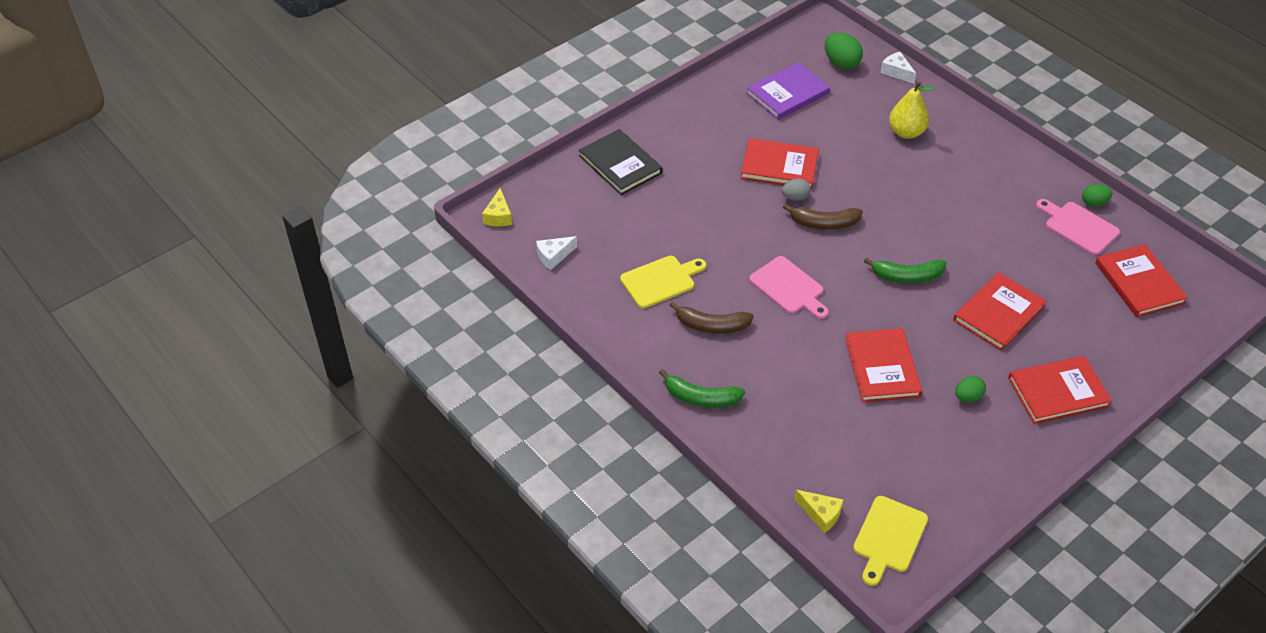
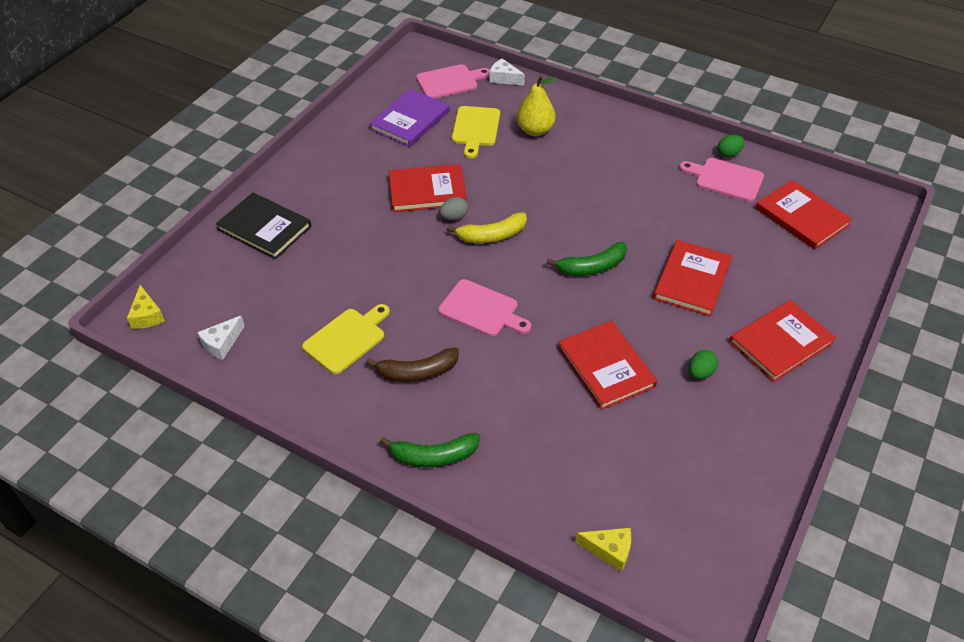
camera: 20 degrees left, 0 degrees up
(824, 223) = (492, 235): brown banana -> yellow banana
(841, 63) = (450, 81): green egg -> pink cutting board
(888, 538) = (689, 554): yellow cutting board -> yellow cutting board (475, 129)

